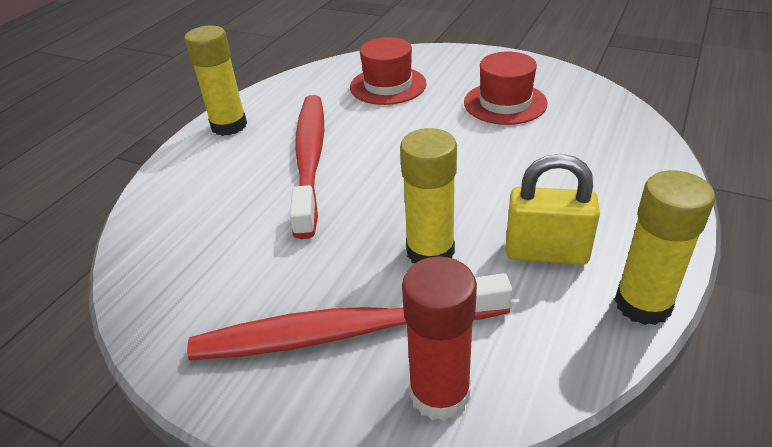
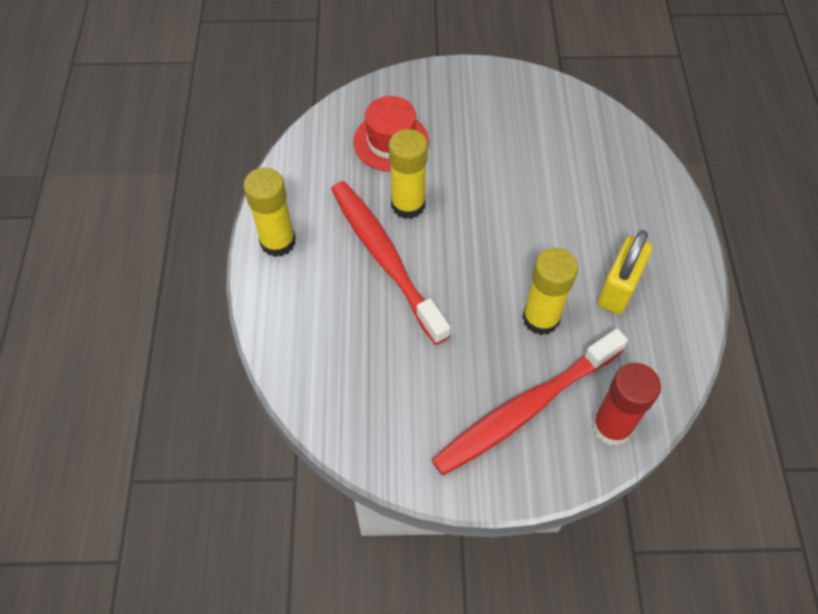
camera: 30 degrees left, 20 degrees up
(505, 103) = (508, 136): red hat -> none
(546, 252) = (618, 289): yellow padlock -> yellow padlock turned 45 degrees counterclockwise
(643, 304) = (695, 310): yellow glue stick -> yellow glue stick (408, 205)

